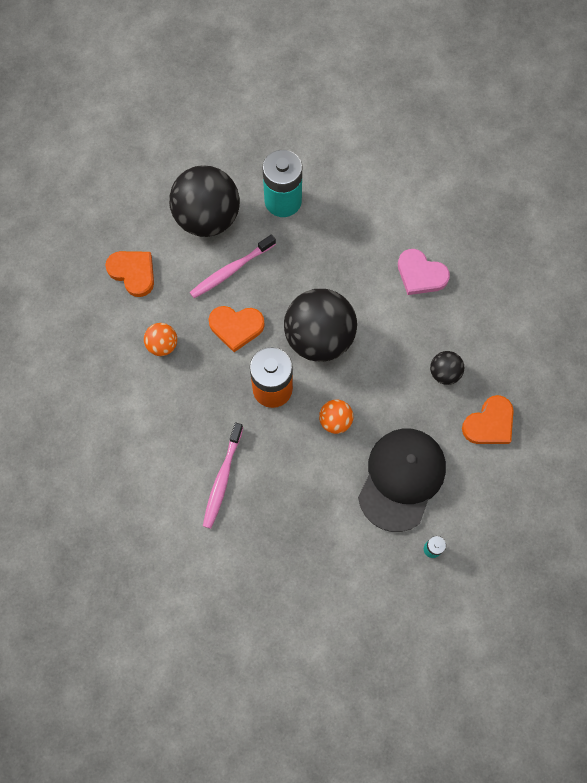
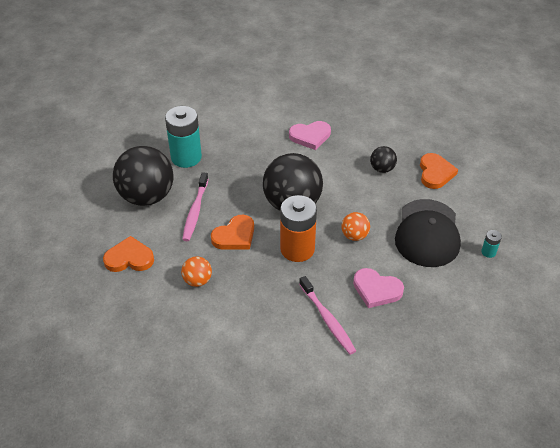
camera: 45 degrees left, 25 degrees down
(292, 490) = (376, 290): none -> pink heart
(401, 479) = (427, 233): black cap -> black cap turned 150 degrees counterclockwise

